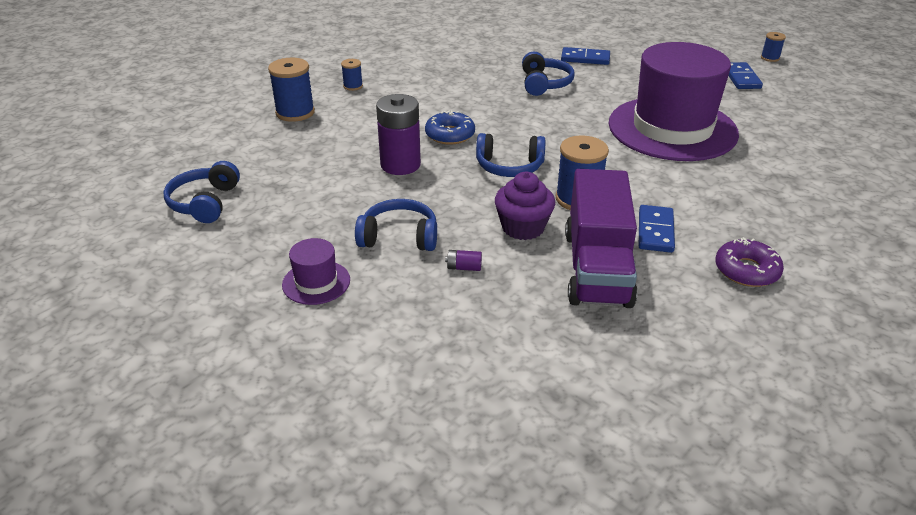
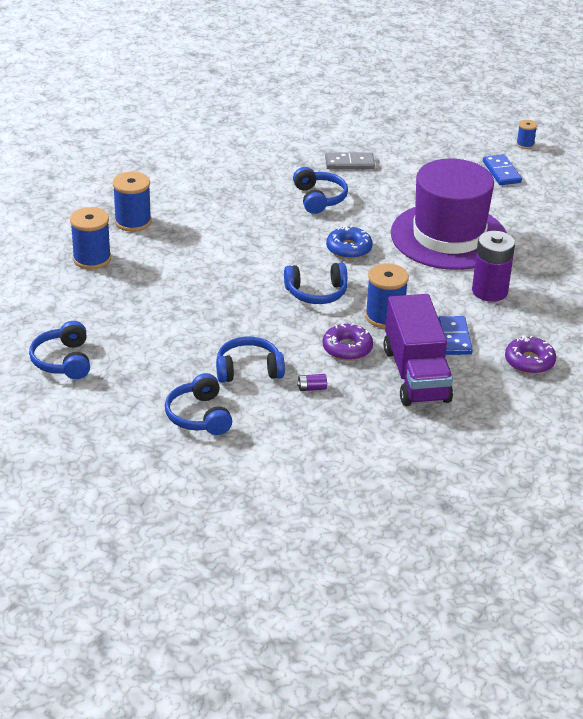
camera: 15 degrees left, 0 degrees up
(316, 282) = (199, 416): purple hat -> blue headphones
(353, 86) = (133, 222): blue spool -> blue spool, size x1.87
(400, 165) = (219, 302): purple battery -> purple battery (489, 291)
(450, 135) = (251, 266): blue donut -> blue donut (349, 249)
(523, 227) = (347, 348): purple cupcake -> purple donut
(585, 58) = (349, 163): blue domino -> grey domino

